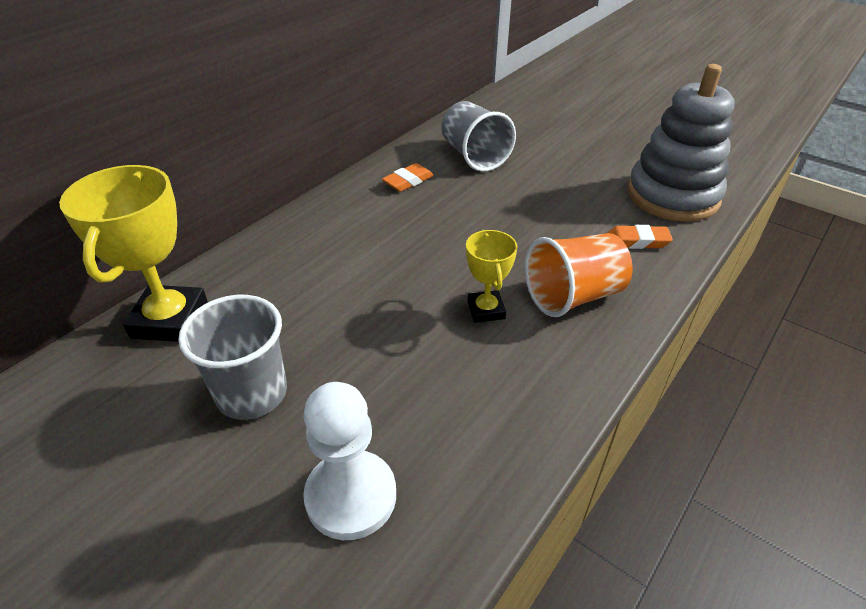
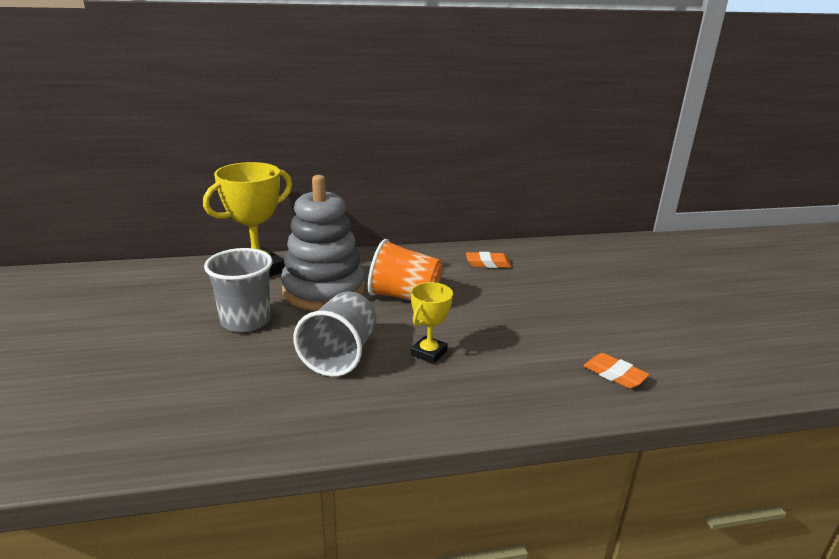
camera: 40 degrees right, 15 degrees down
(351, 496) = (221, 390): white pawn -> none
(474, 156) = (560, 269): grey cup -> grey cup (340, 354)
(573, 296) = (503, 378): orange cup -> orange cup (404, 296)
(672, 196) = (702, 363): grey stacking toy -> grey stacking toy (324, 290)

